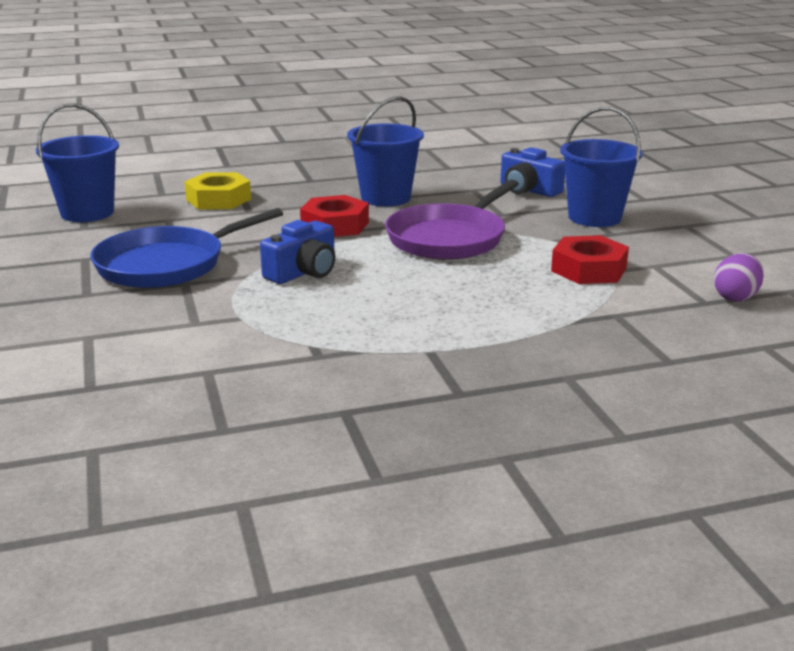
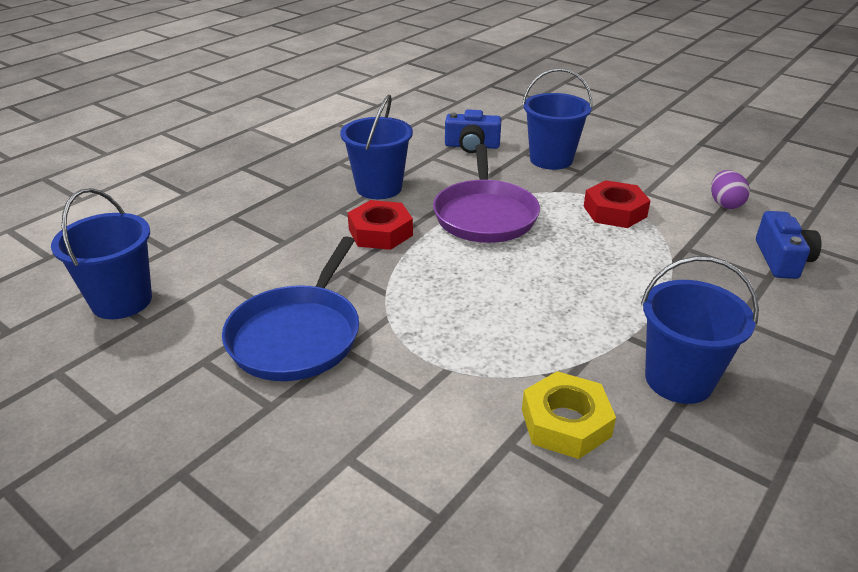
camera: 35 degrees left, 10 degrees up
(218, 199) = (235, 237): yellow nut -> yellow nut (565, 423)
(303, 272) = (427, 294): blue camera -> blue camera (782, 259)
(421, 390) = (678, 380): none -> blue bucket

